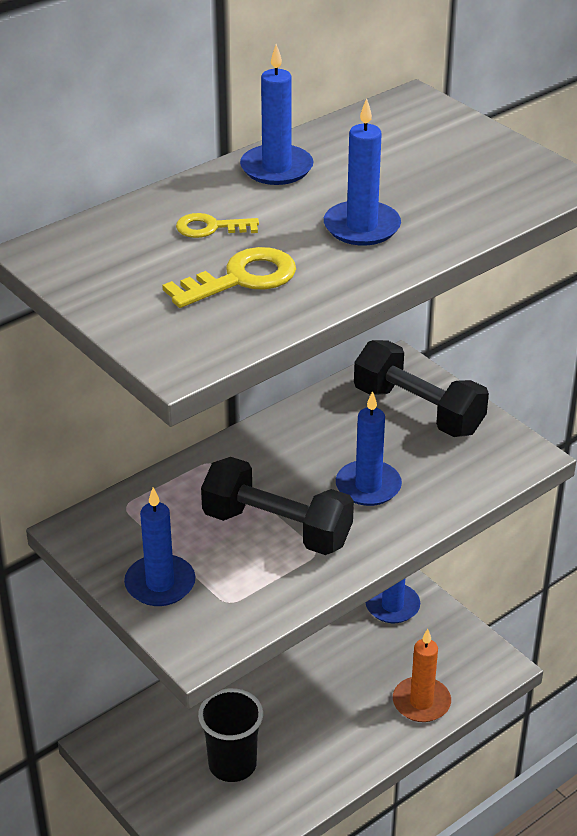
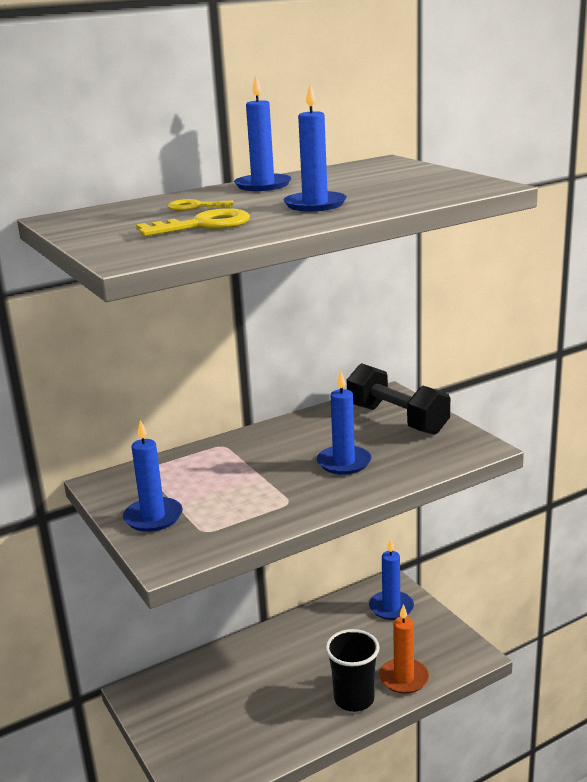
camera: 10 degrees right, 15 degrees down
(232, 764) = (235, 715): black cup -> black cup (354, 699)
(277, 528) = (261, 486): black dumbbell -> none

